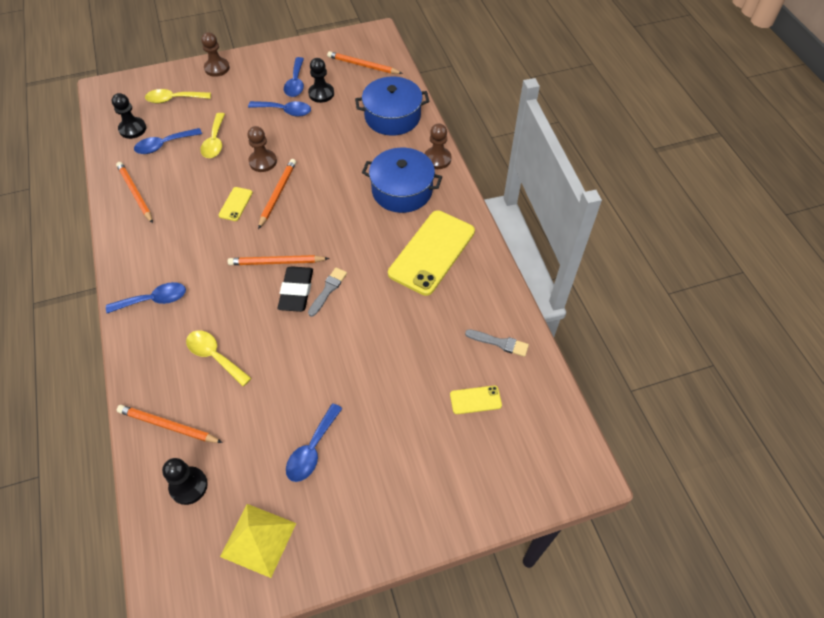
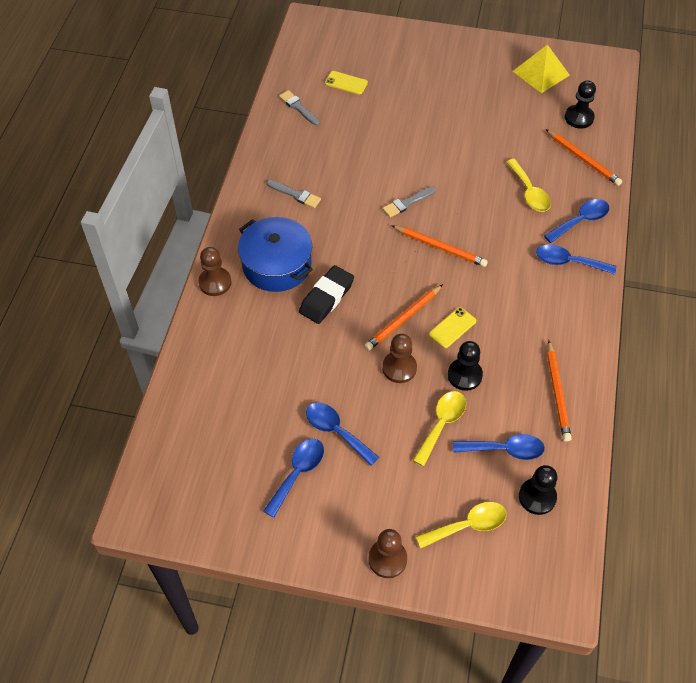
camera: 150 degrees left, 0 degrees up
(174, 99) = (468, 525): yellow spoon -> yellow spoon turned 45 degrees counterclockwise
(296, 291) = (435, 214): black eraser -> black eraser (326, 297)
(312, 450) = (481, 103): blue spoon -> blue spoon (581, 221)
(321, 94) = (277, 437): black pawn -> black pawn (464, 375)
(363, 65) = (195, 460): orange pencil -> none
(392, 117) = (219, 359): blue pot -> none
(431, 252) = (295, 194): yellow phone -> grey brush

